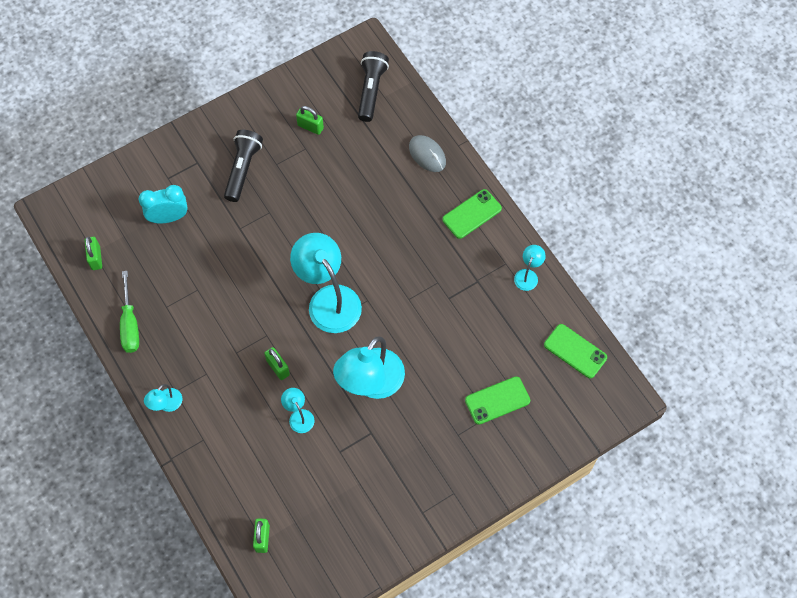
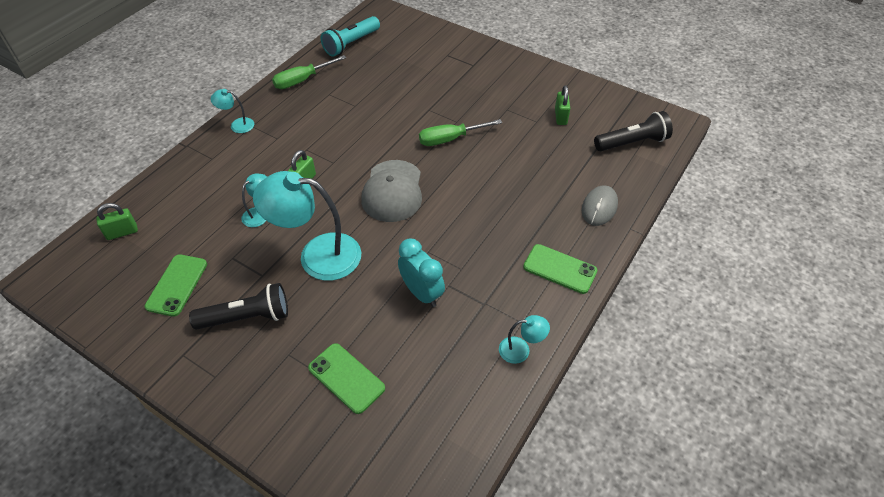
camera: 65 degrees right, 15 degrees down
(96, 258) = (351, 44): green padlock -> turquoise flashlight
(168, 217) = (412, 67): turquoise clock -> turquoise clock (422, 293)
(243, 169) = (486, 92): black flashlight -> black flashlight (246, 317)
(289, 228) = (449, 139): none -> green screwdriver
(328, 299) = (392, 191): turquoise lamp -> grey cap
(575, 351) = (450, 440): green phone -> green phone (177, 285)

